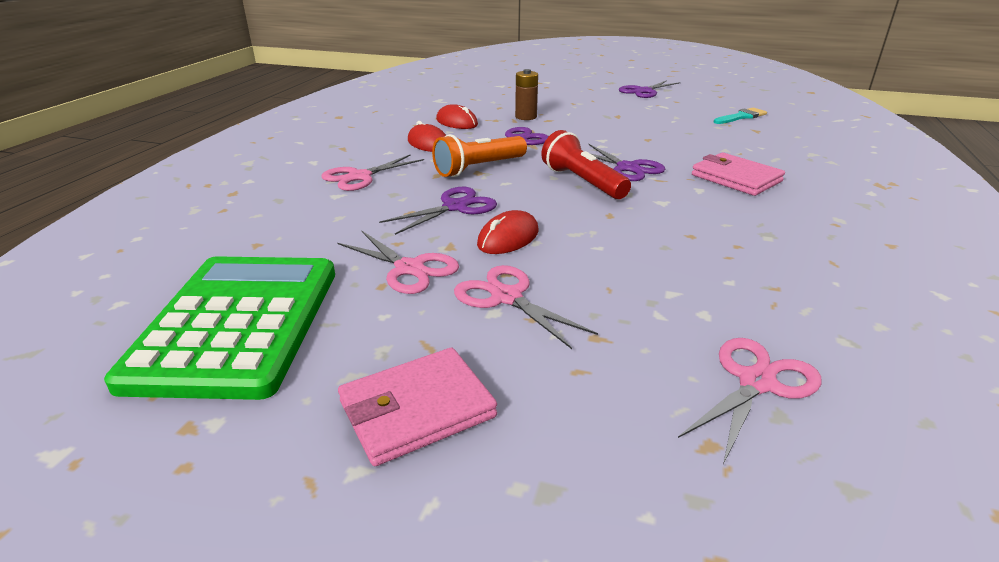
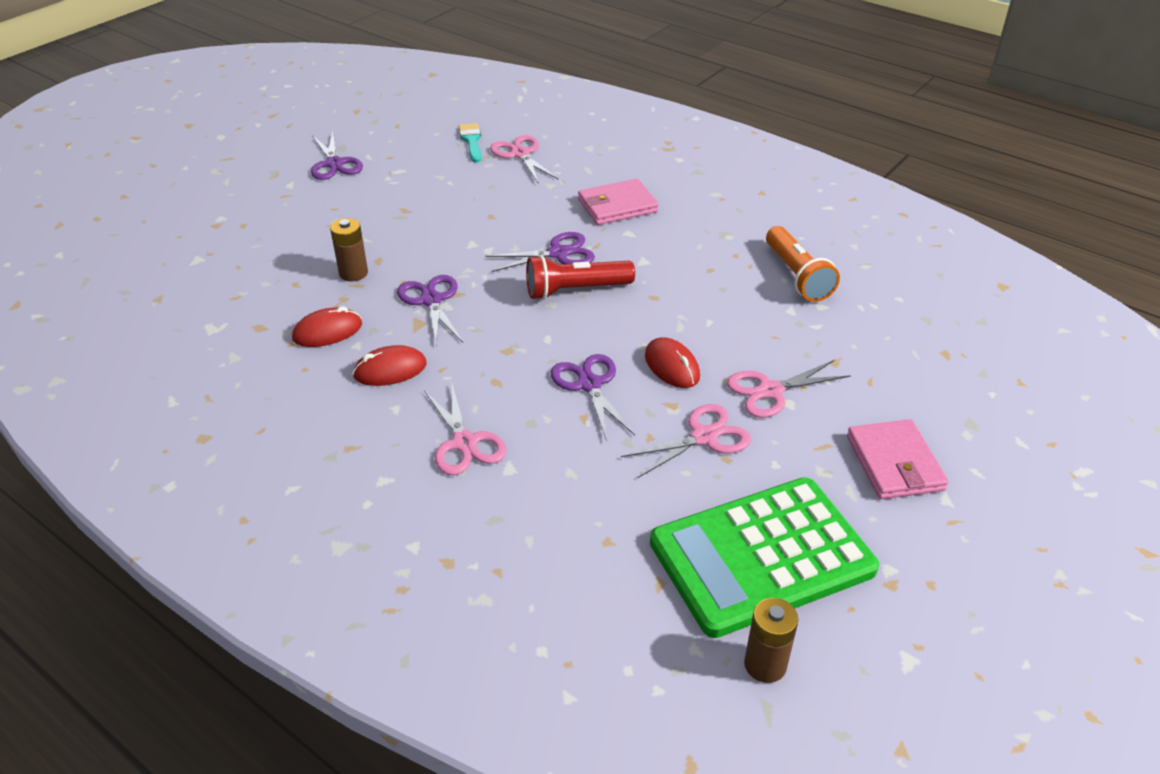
camera: 70 degrees left, 10 degrees up
(84, 345) = (765, 664): none -> brown battery
(238, 324) = (761, 556): green calculator -> green calculator turned 45 degrees counterclockwise
(479, 168) = (497, 347): orange flashlight -> orange flashlight (797, 276)
(756, 382) = (897, 315): pink scissors -> pink scissors (520, 154)

